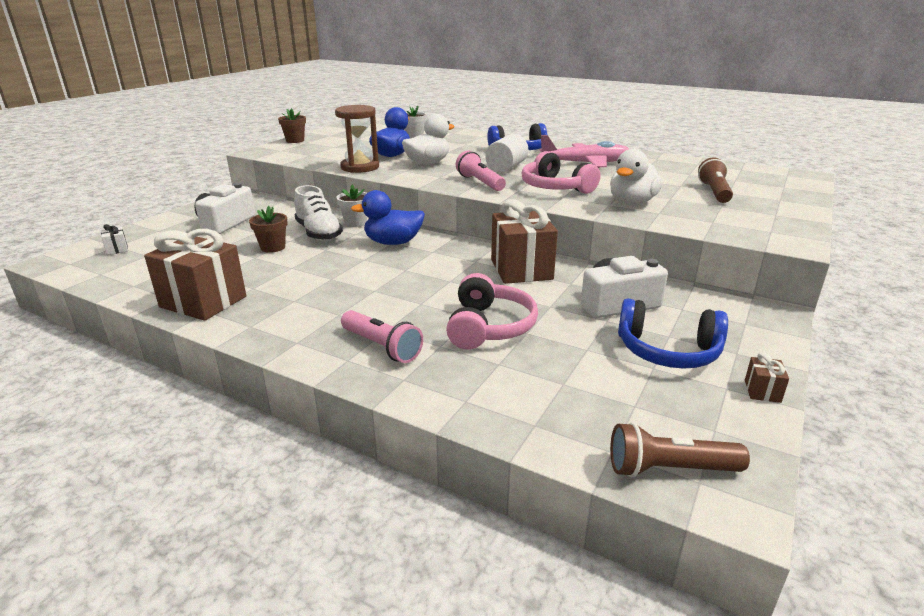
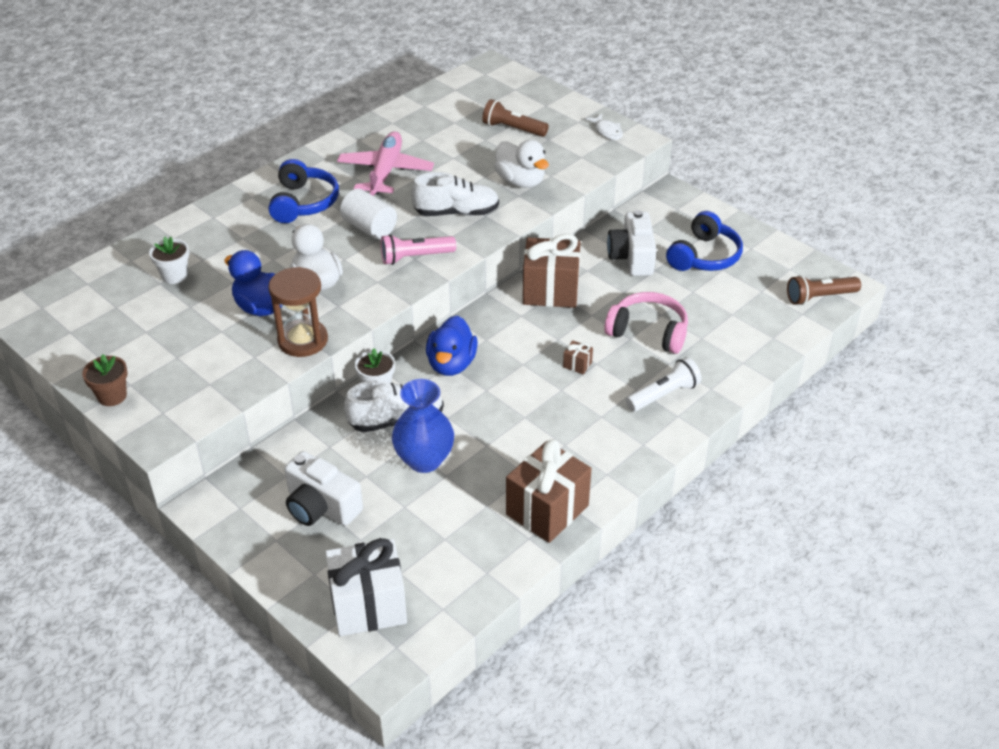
camera: 75 degrees left, 15 degrees up
(117, 249) = (368, 606): white gift -> white gift, size x2.48
(273, 247) = (424, 460): brown flower pot -> blue vase
(381, 347) = (663, 395): pink flashlight -> white flashlight
(555, 187) = (456, 212): pink headphones -> white shoe
(669, 469) = (820, 297): brown flashlight -> brown flashlight turned 60 degrees clockwise
(762, 391) = (757, 236): brown gift -> brown gift (577, 365)
(781, 228) = (607, 131): none -> white fish

